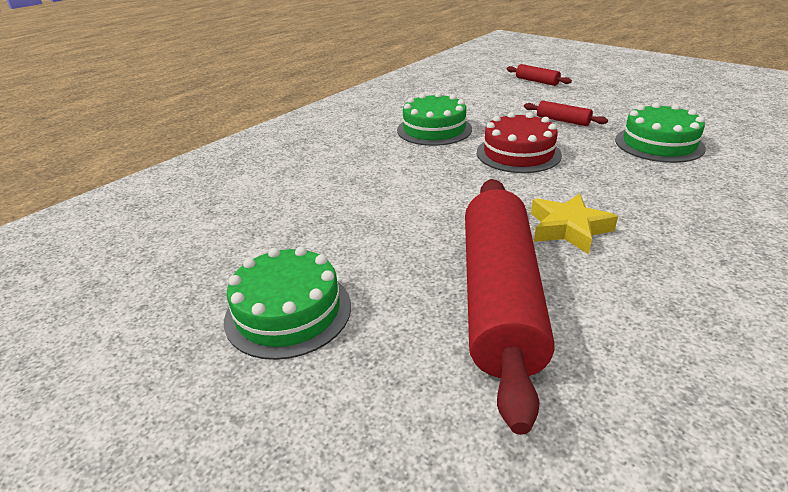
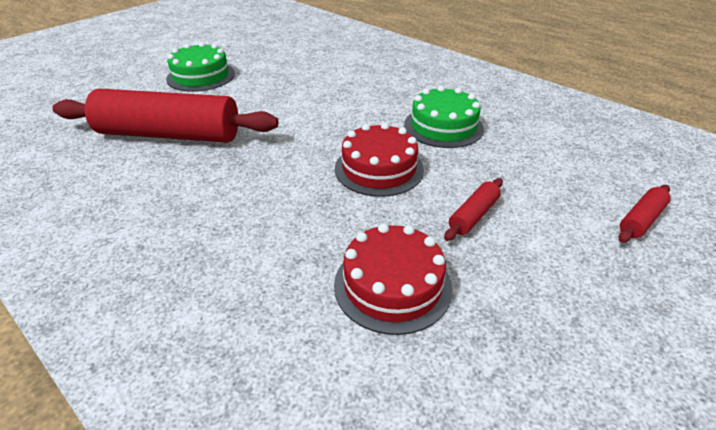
camera: 90 degrees right, 5 degrees up
(568, 228) = (230, 174): yellow star -> none
(659, 144) = (392, 285): green cake -> red cake

